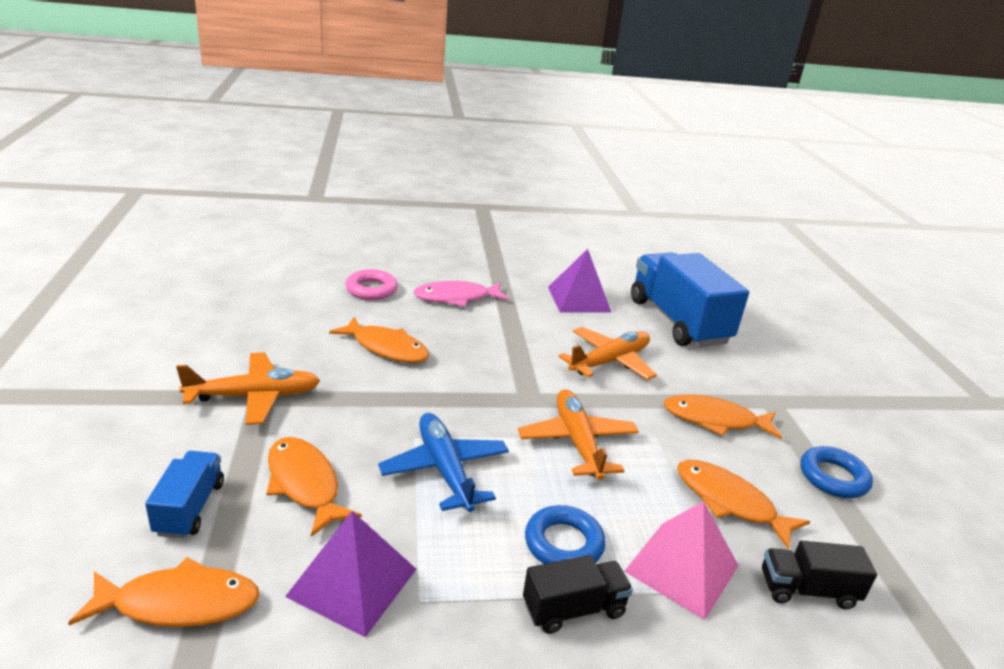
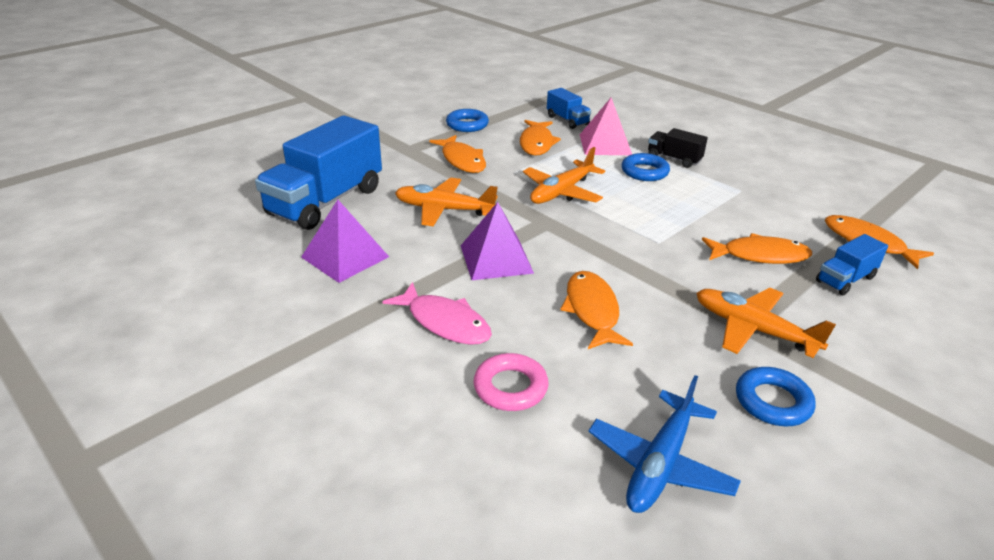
camera: 125 degrees left, 5 degrees up
(206, 353) = (772, 401): none -> blue ring
(305, 484) = (759, 255): orange fish -> orange fish turned 105 degrees counterclockwise
(352, 582) = (768, 209): purple pyramid -> purple pyramid (496, 259)
(445, 470) = (662, 220): blue plane -> blue plane (660, 463)
(807, 590) = (567, 120): black truck -> blue truck

